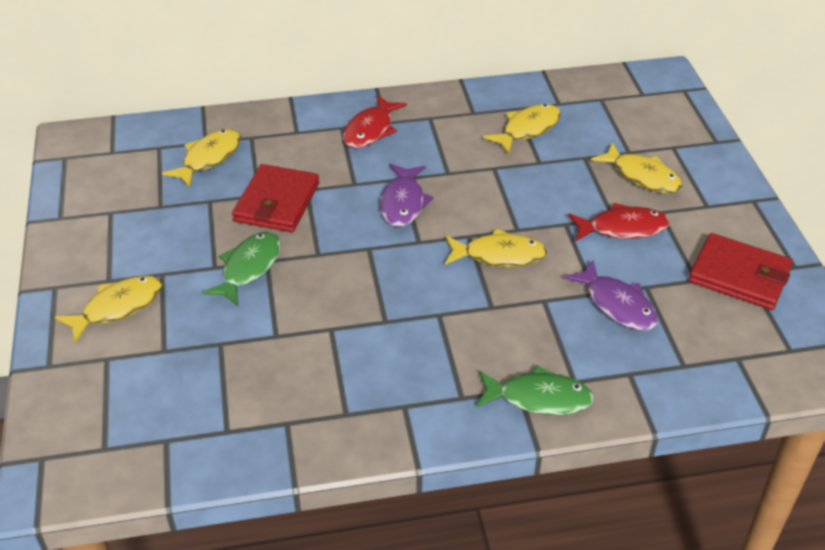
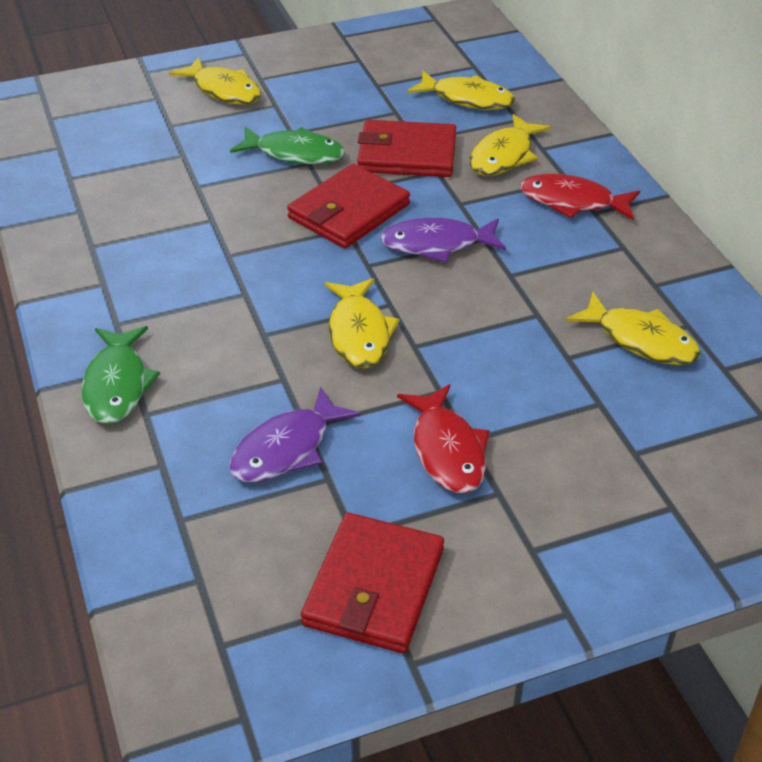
camera: 80 degrees right, 0 degrees up
(346, 244) = (348, 211): none -> red wallet
(642, 176) = (578, 469): yellow fish -> yellow fish (504, 155)

